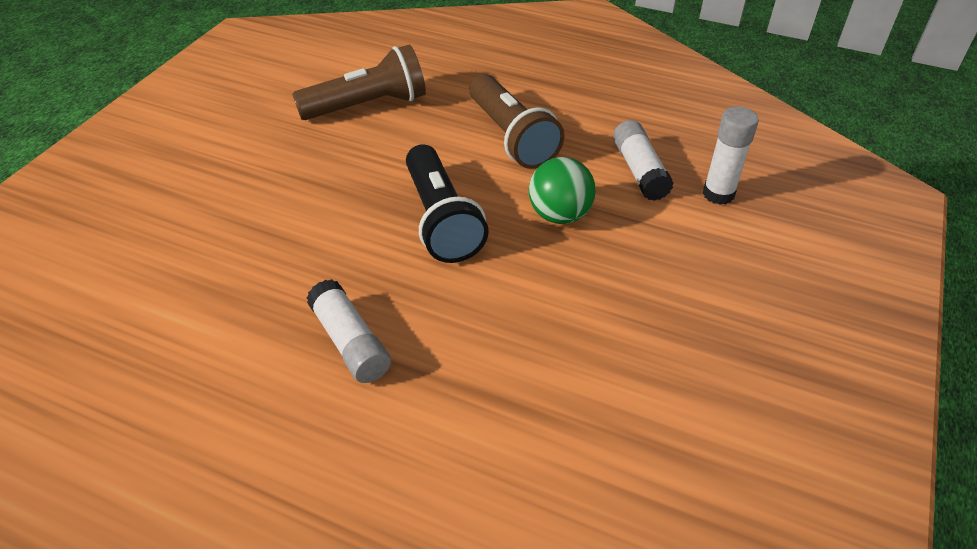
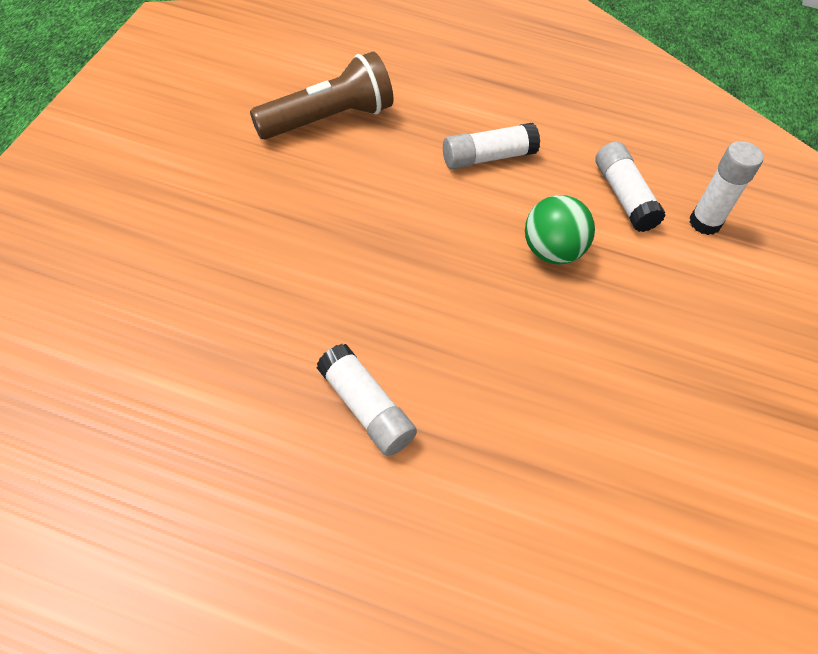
camera: 10 degrees left, 10 degrees up
(441, 220) = (432, 260): black flashlight -> none
(511, 137) = (488, 157): brown flashlight -> white glue stick

